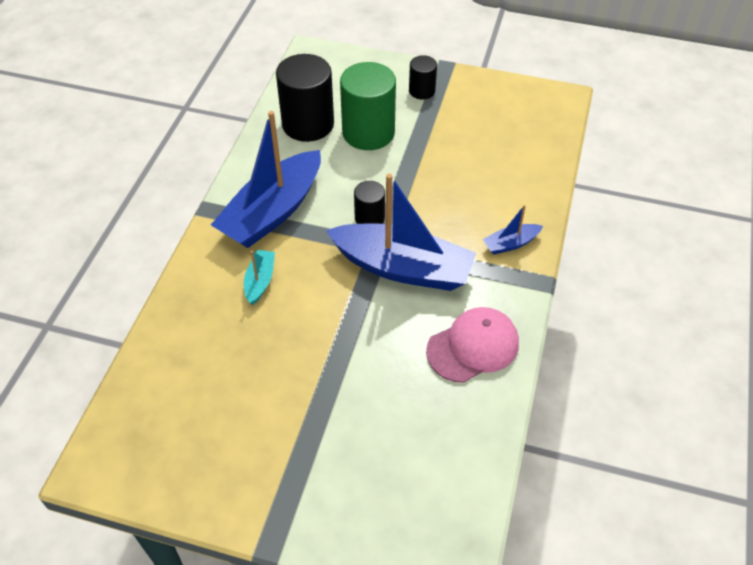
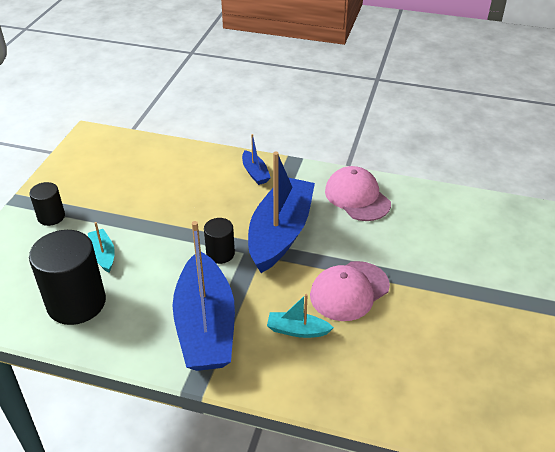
camera: 90 degrees left, 10 degrees down
(272, 212) = (206, 326): blue boat -> blue boat turned 45 degrees clockwise
(310, 328) = (349, 291): none -> pink cap
(368, 132) = (103, 255): green cylinder -> turquoise boat

